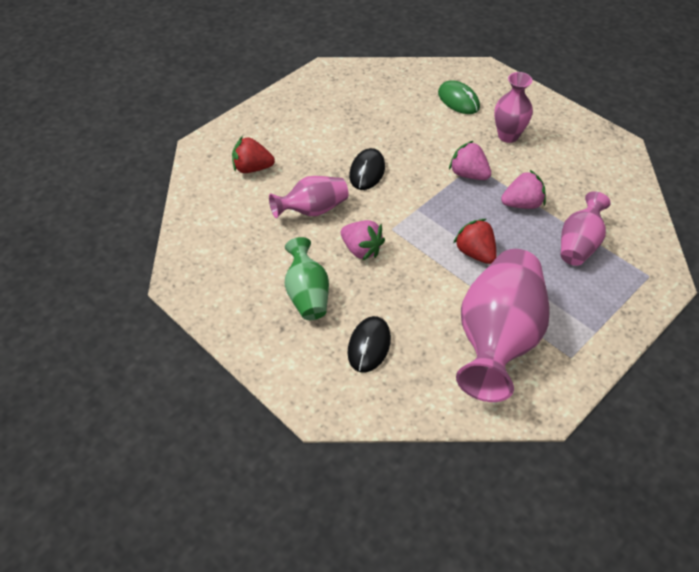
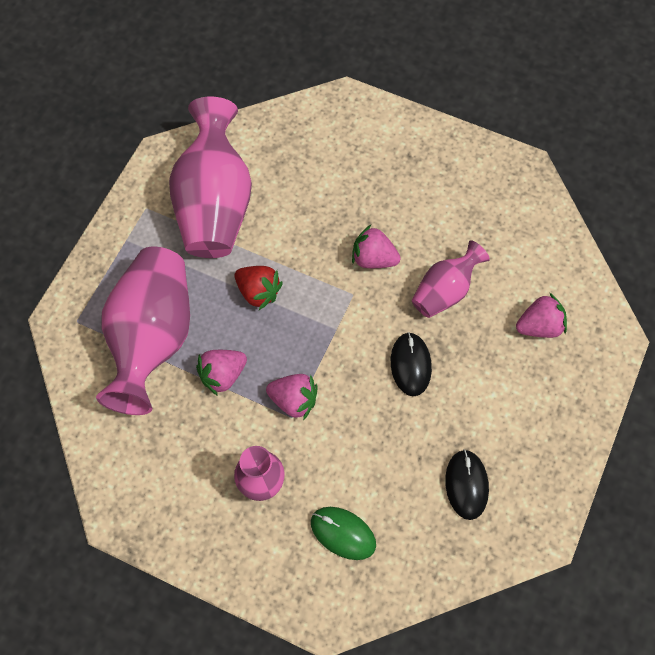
camera: 160 degrees right, 15 degrees up
(252, 168) = (539, 326): red strawberry -> pink strawberry
(307, 294) = (403, 194): green vase -> none
(369, 346) = (326, 163): black mouse -> black mouse (466, 485)
(579, 244) = (152, 338): pink vase -> pink vase, size x1.85

